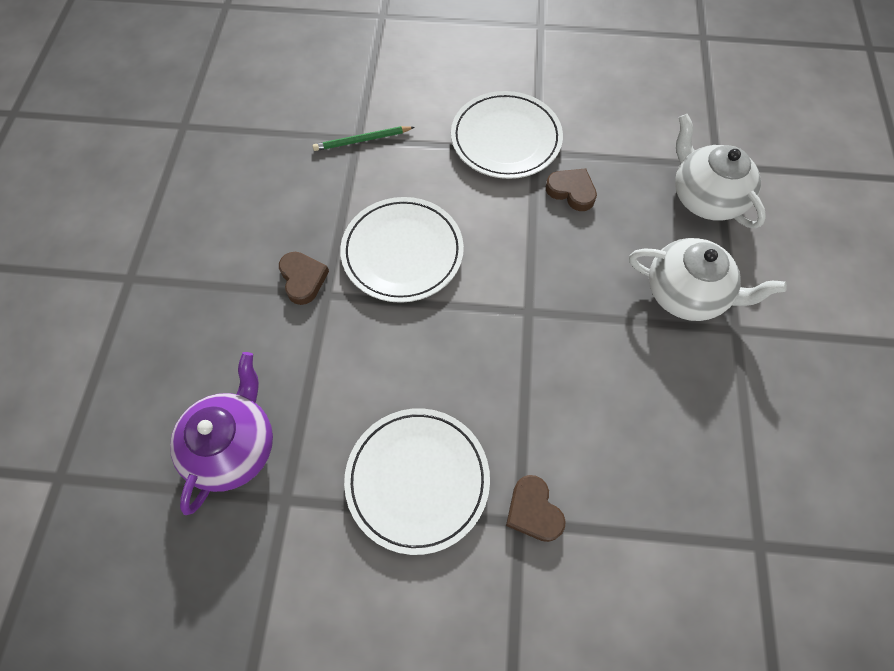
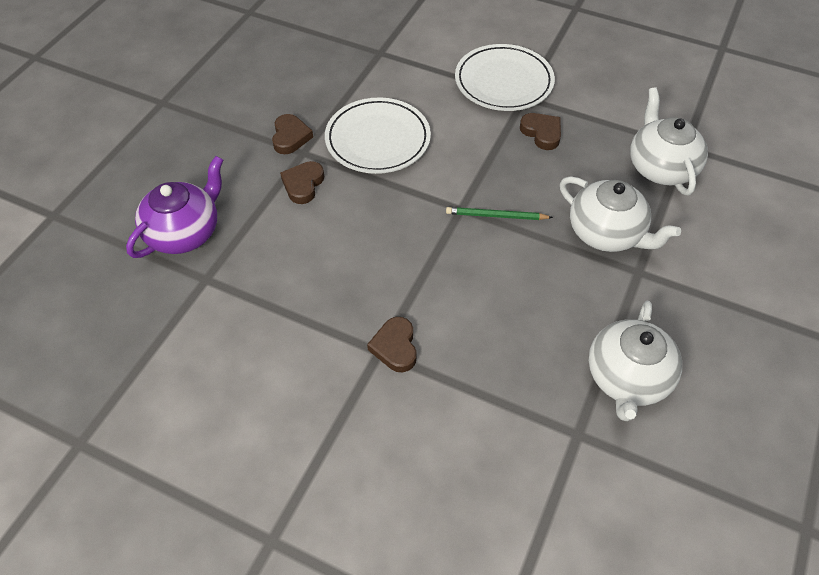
camera: 20 degrees right, 10 degrees down
(344, 337) = (303, 184): none -> brown heart
(362, 140) = (383, 54): green pencil -> green pencil (496, 216)
(417, 480) = (312, 297): white plate -> none
(778, 460) = (627, 378): none -> white teapot

